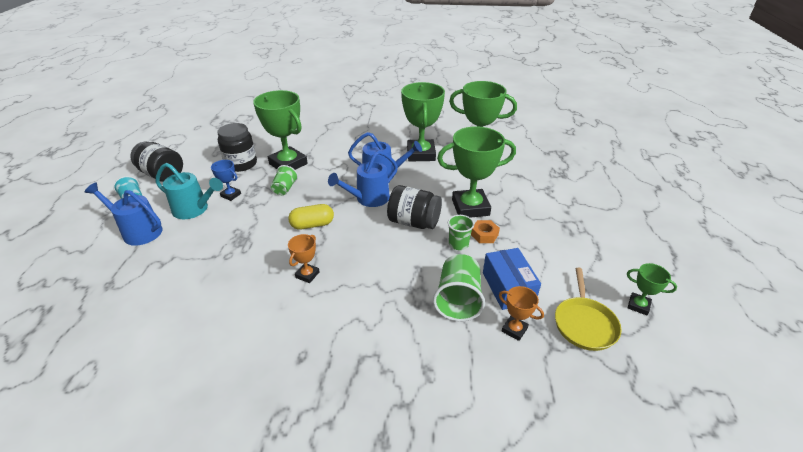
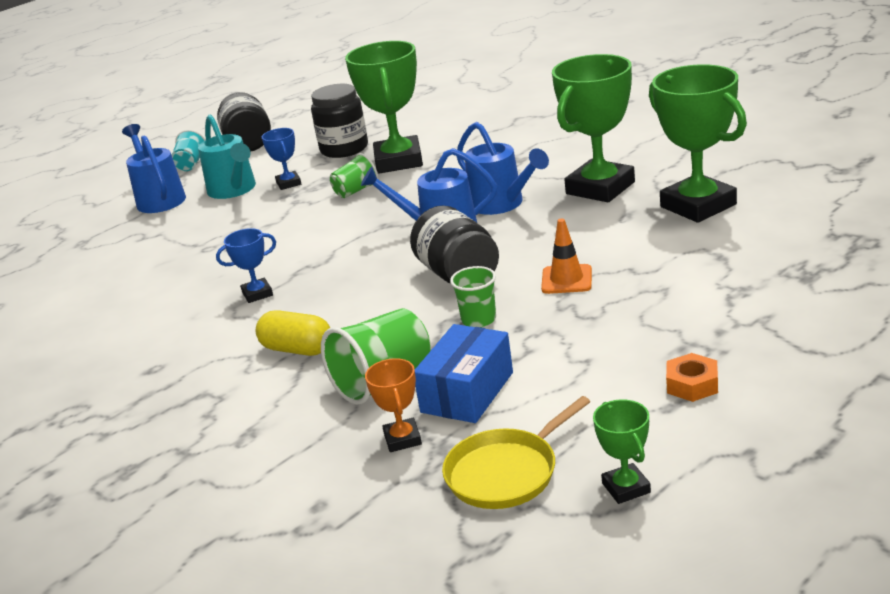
camera: 45 degrees right, 10 degrees down
(307, 275) = (257, 294): orange trophy -> blue trophy
(312, 225) = (332, 242): yellow capsule -> yellow capsule (297, 349)
(470, 207) = (566, 279): green trophy -> orange traffic cone
(484, 235) = (533, 320): orange nut -> orange nut (692, 384)

